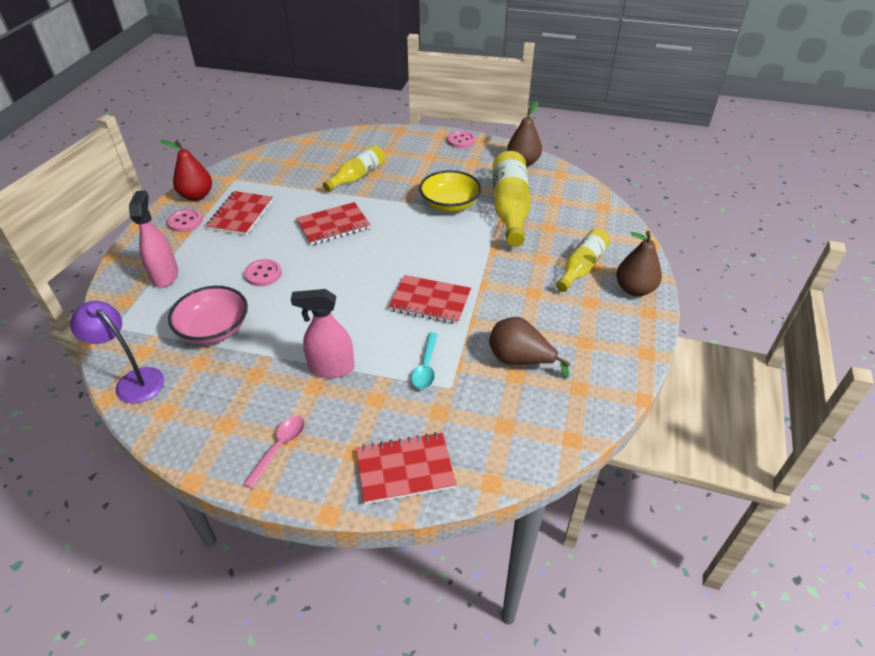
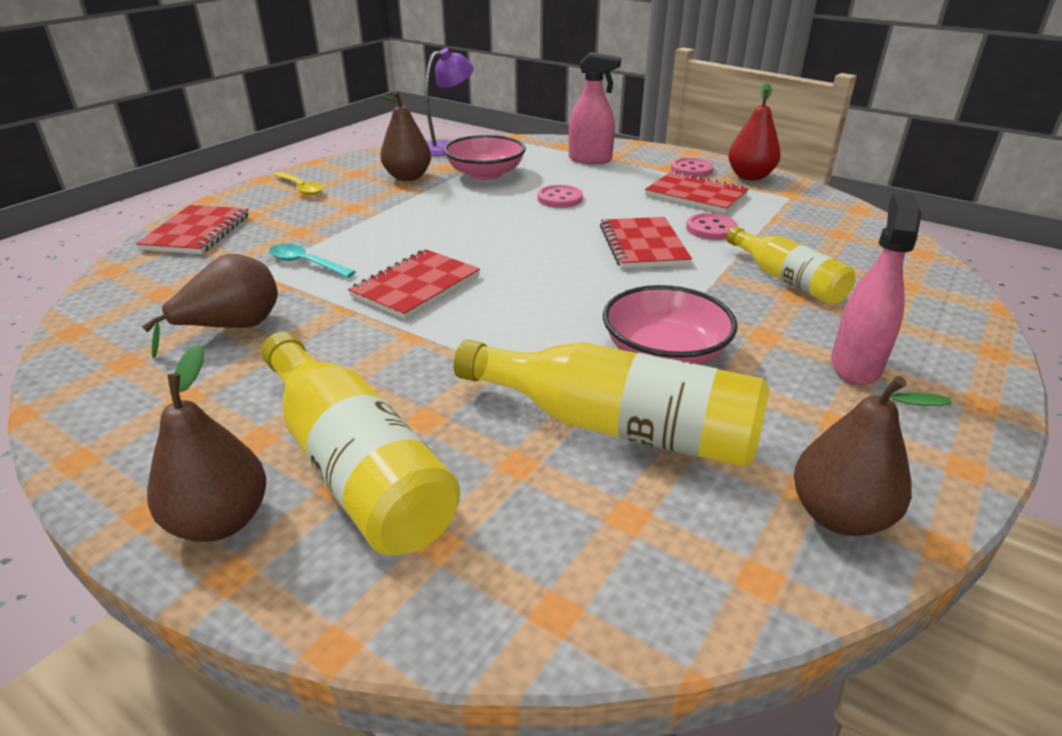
camera: 110 degrees right, 10 degrees down
(232, 378) = (408, 177): none -> brown pear
(279, 448) = (301, 188): pink spoon -> yellow spoon
(331, 368) = (368, 216): pink spray bottle -> pink spray bottle (855, 365)
(450, 204) = (664, 353): yellow bowl -> pink bowl
(461, 141) = (958, 430): pink button -> pink button (711, 229)
(581, 267) = (355, 464): yellow bottle -> yellow bottle, size x1.58

